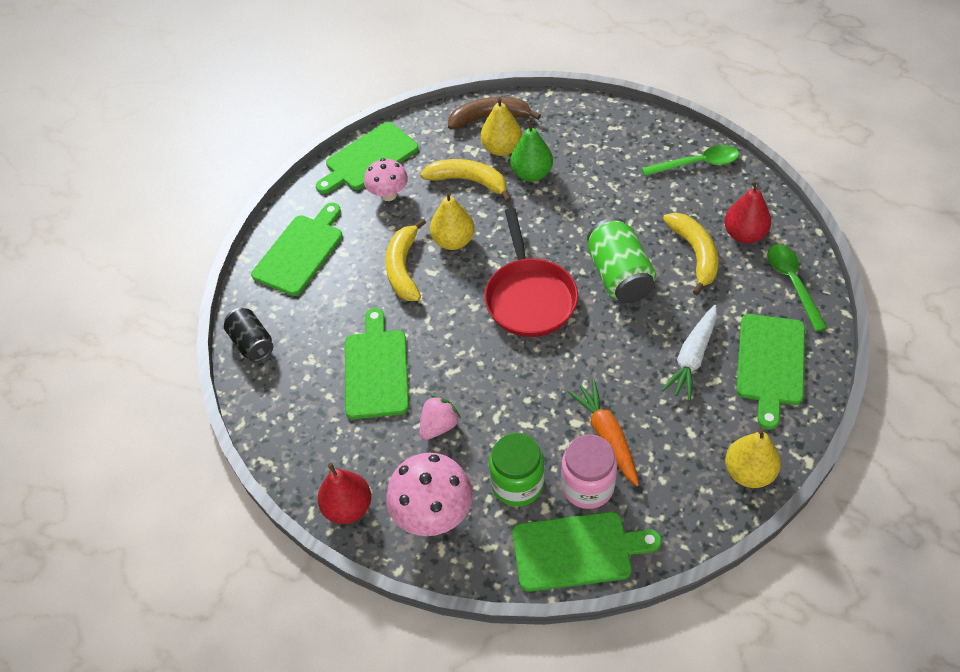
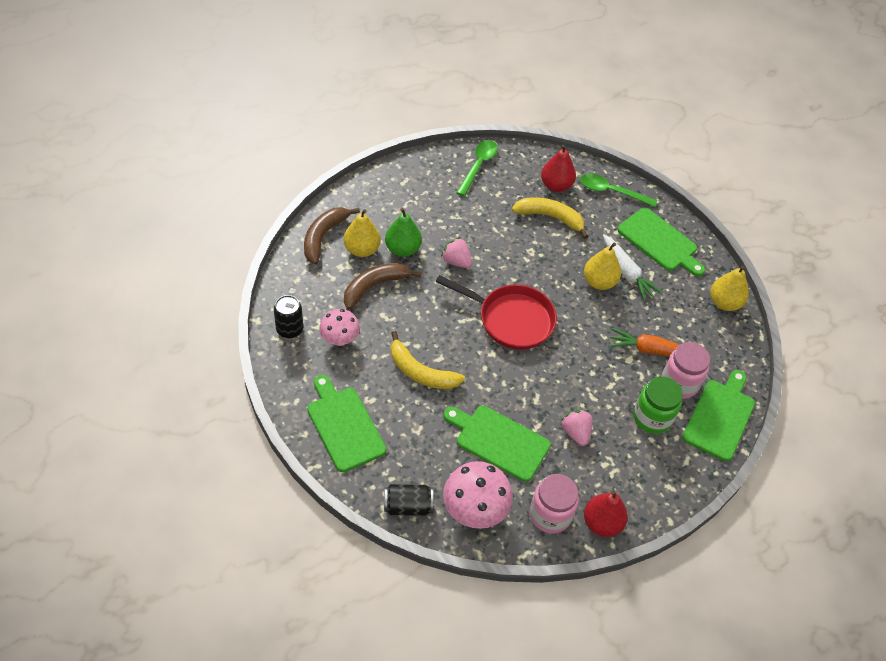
camera: 65 degrees left, 0 degrees up
(324, 457) = (550, 514): none -> pink jar
(369, 158) = (289, 329): green cutting board -> black can
(433, 513) = (641, 476): pink mushroom -> pink mushroom (474, 510)
(453, 241) = (423, 329): yellow pear -> yellow pear (599, 282)
(468, 181) = (374, 286): yellow banana -> brown banana
(558, 218) = (456, 261): none -> pink strawberry
(619, 275) = (534, 263): green can -> none

